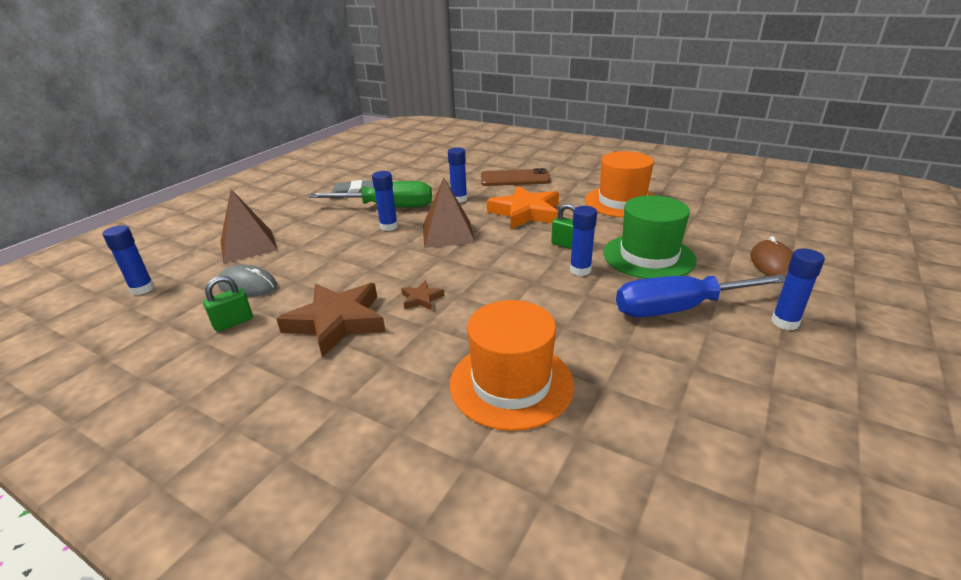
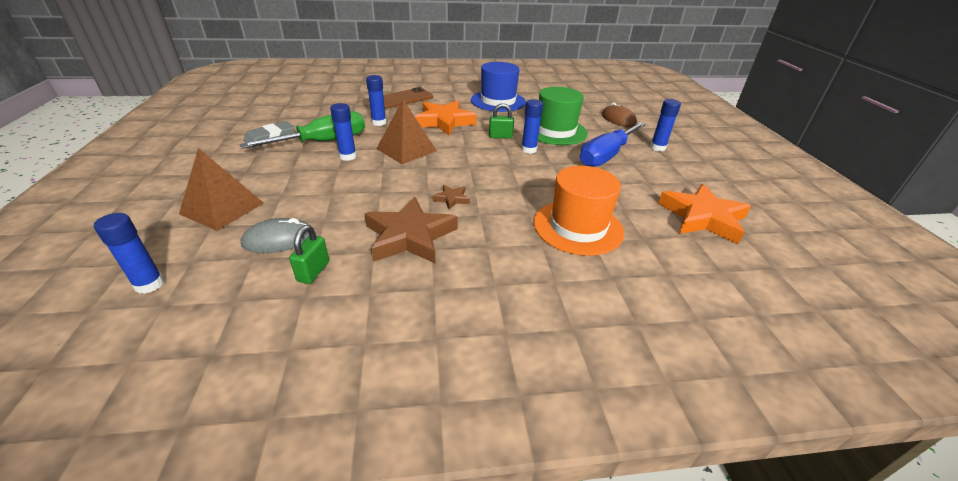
camera: 40 degrees left, 5 degrees up
(622, 202) = (498, 101): orange hat -> blue hat
(714, 450) = (702, 217): none -> orange star

